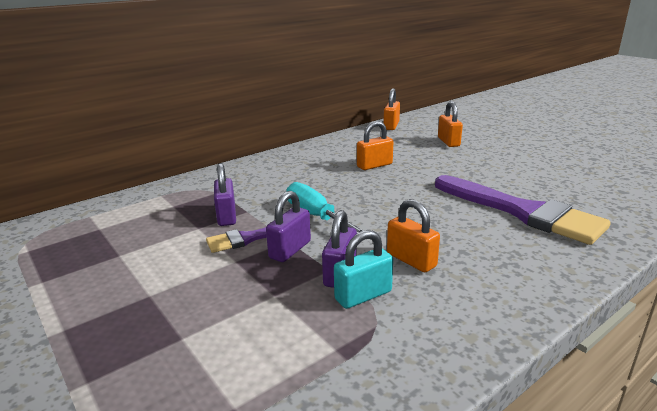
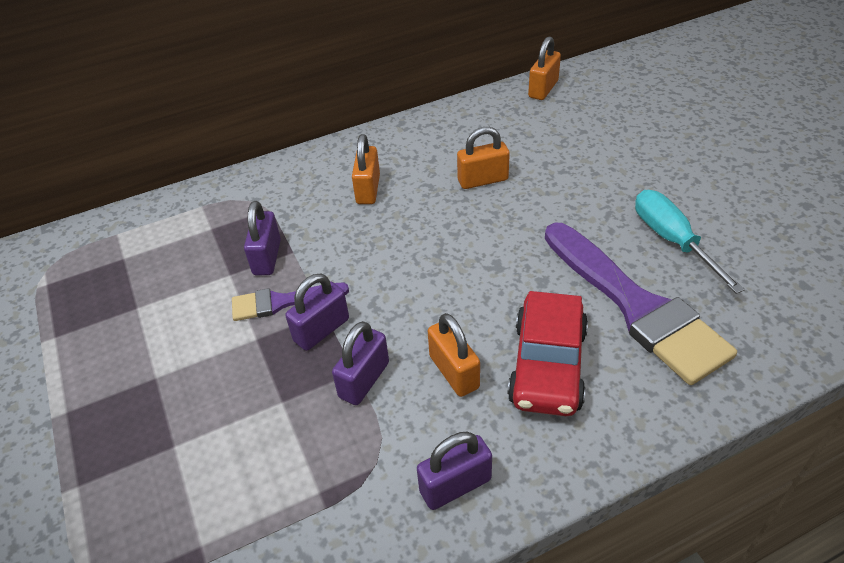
camera: 15 degrees right, 20 degrees up
(316, 216) = (371, 274): turquoise screwdriver -> turquoise screwdriver (672, 241)
(363, 295) = (376, 420): turquoise padlock -> none
(448, 142) = (609, 138): orange padlock -> orange padlock (368, 189)
(453, 326) = (455, 485): none -> purple padlock
(480, 248) = (547, 366): none -> red car

